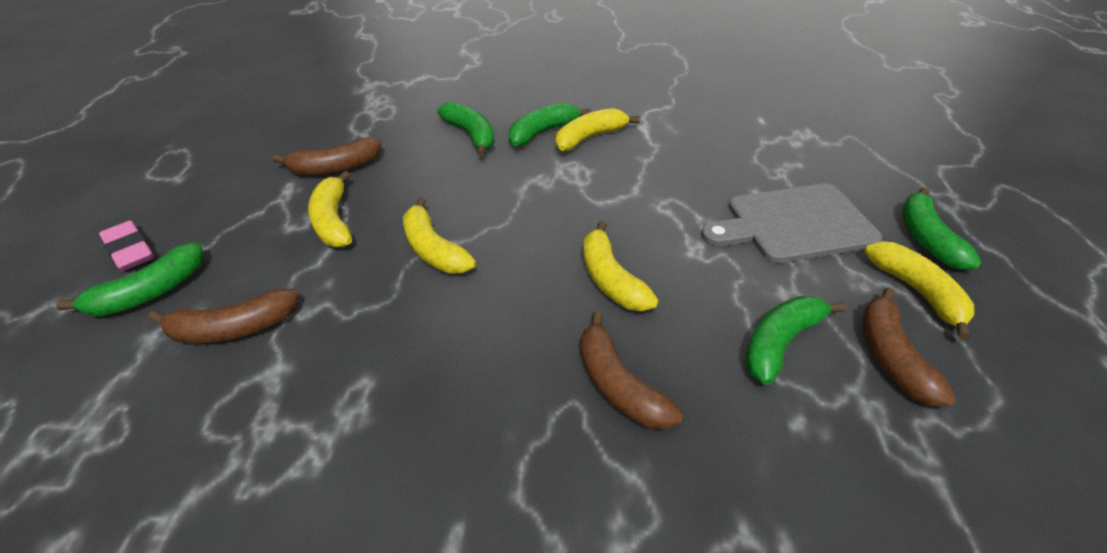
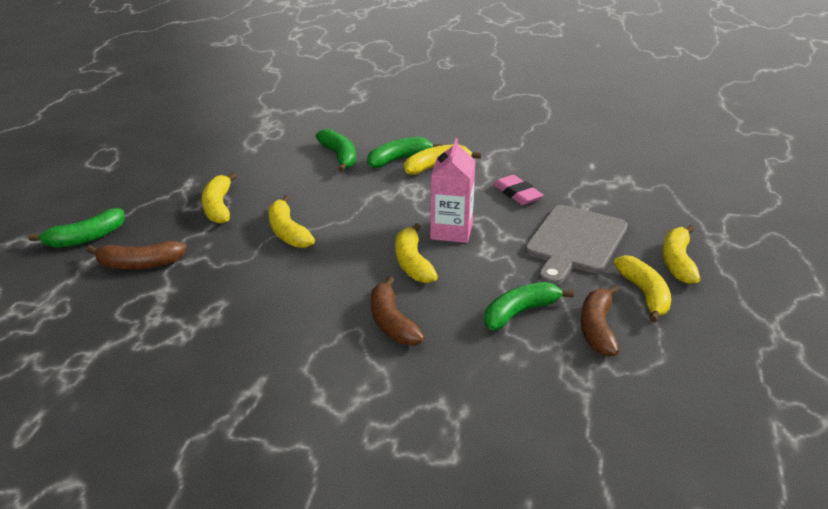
camera: 10 degrees right, 10 degrees down
(130, 250) = (73, 211): pink eraser -> pink eraser (517, 194)
(334, 167) = (226, 171): brown banana -> none
(641, 224) = (451, 231): none -> pink carton
(794, 224) = (574, 242): grey cutting board -> grey cutting board turned 60 degrees counterclockwise
(927, 238) = (678, 262): green banana -> yellow banana

